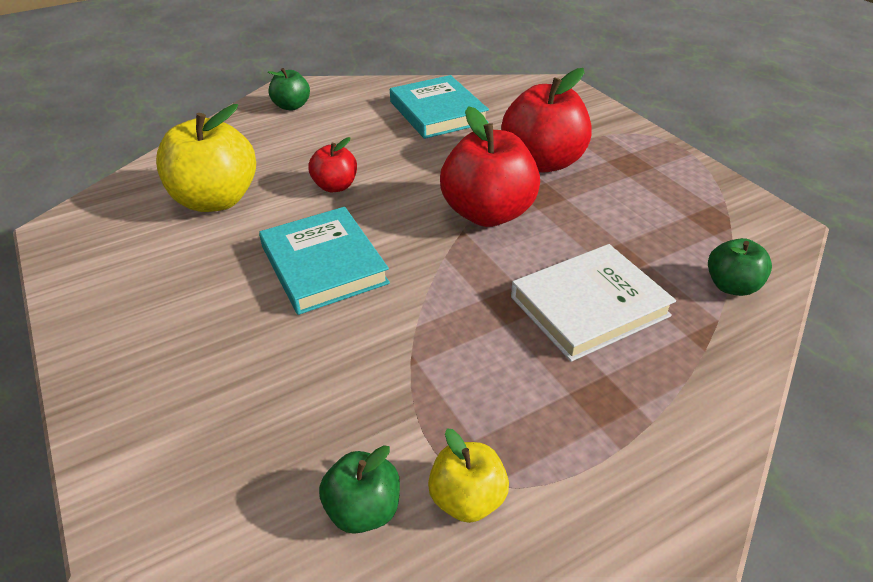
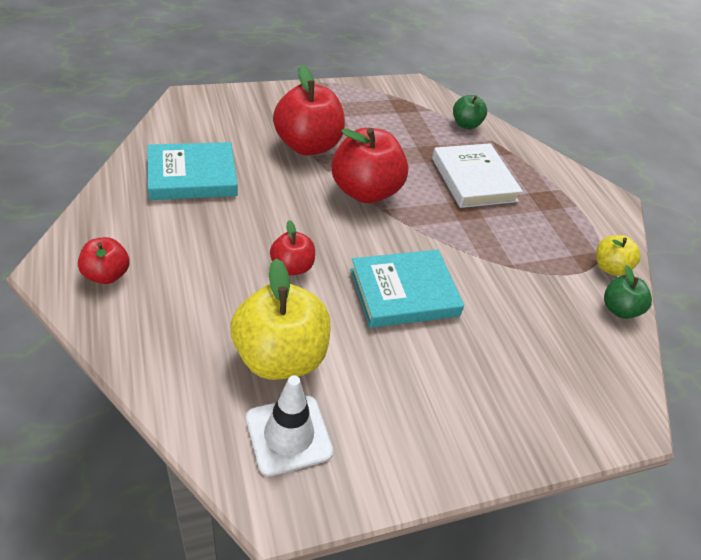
camera: 85 degrees left, 5 degrees up
(128, 219) = (288, 435): none -> white traffic cone
(291, 106) = (107, 275): green apple -> red apple

